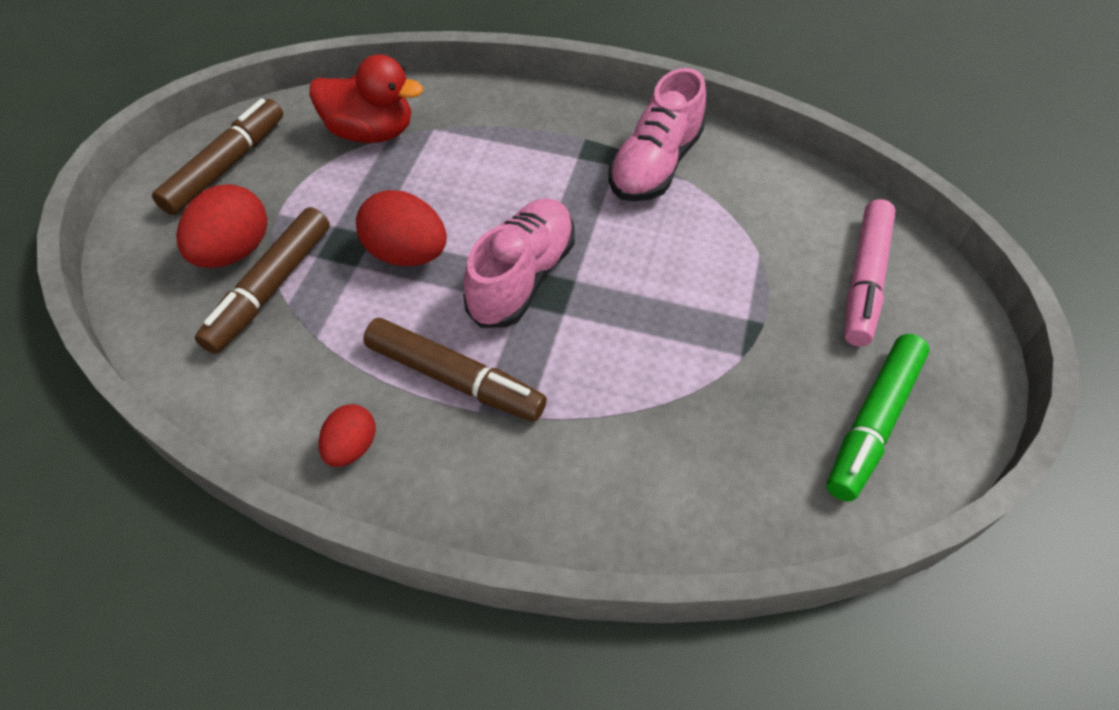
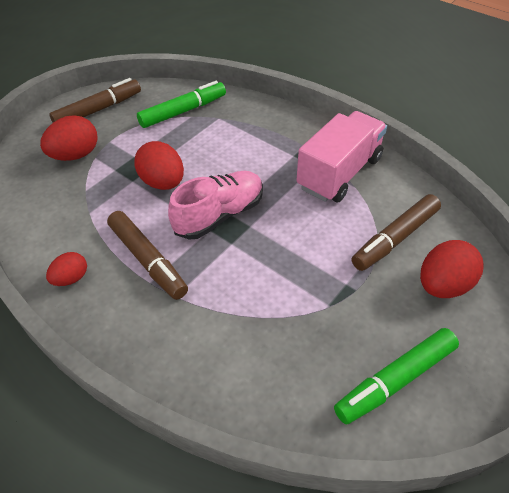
camera: 25 degrees right, 5 degrees down
(270, 288) = (82, 179): brown marker -> brown marker (395, 238)
(371, 132) = (183, 111): red duck -> green marker
(654, 166) = (339, 173): pink shoe -> pink truck
(864, 280) = (443, 285): pink marker -> red egg

